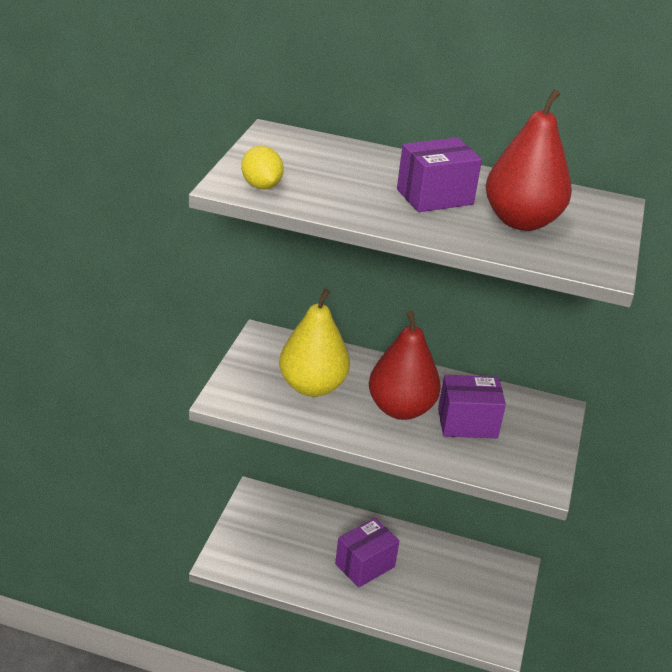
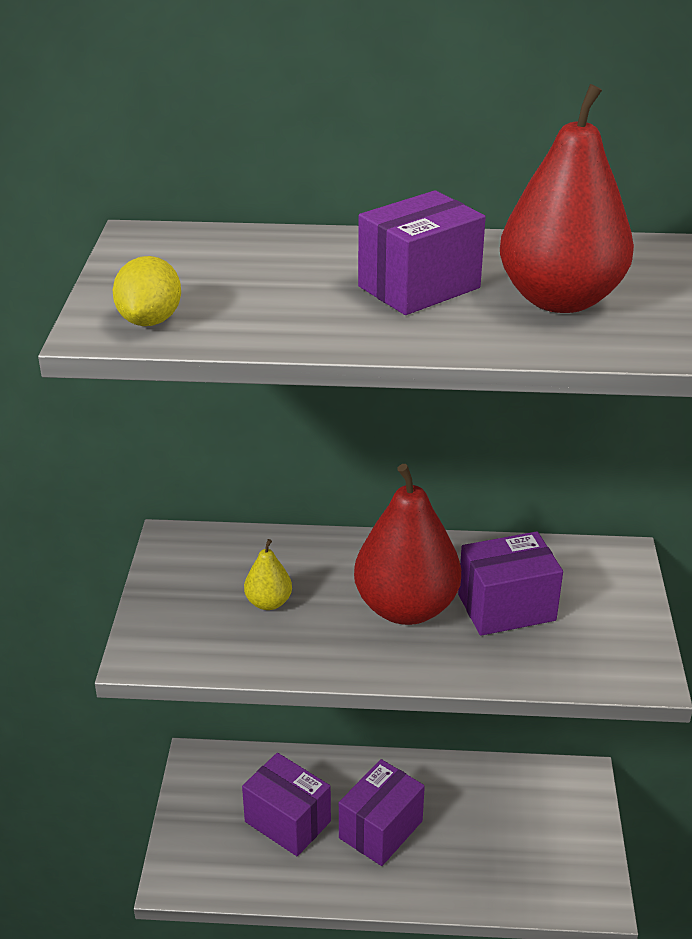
camera: 10 degrees left, 0 degrees up
(261, 186) = (150, 320): yellow lemon -> yellow lemon turned 45 degrees clockwise
(304, 545) = (287, 821): none -> purple box
(312, 386) = (268, 602): yellow pear -> yellow pear, size x0.46

